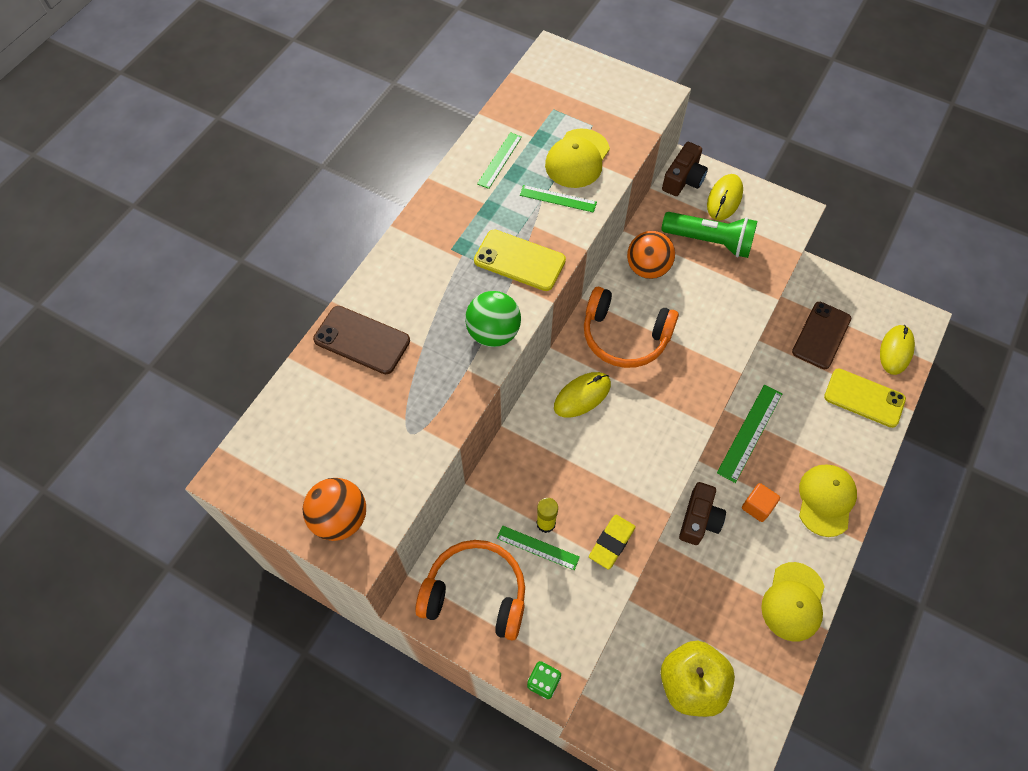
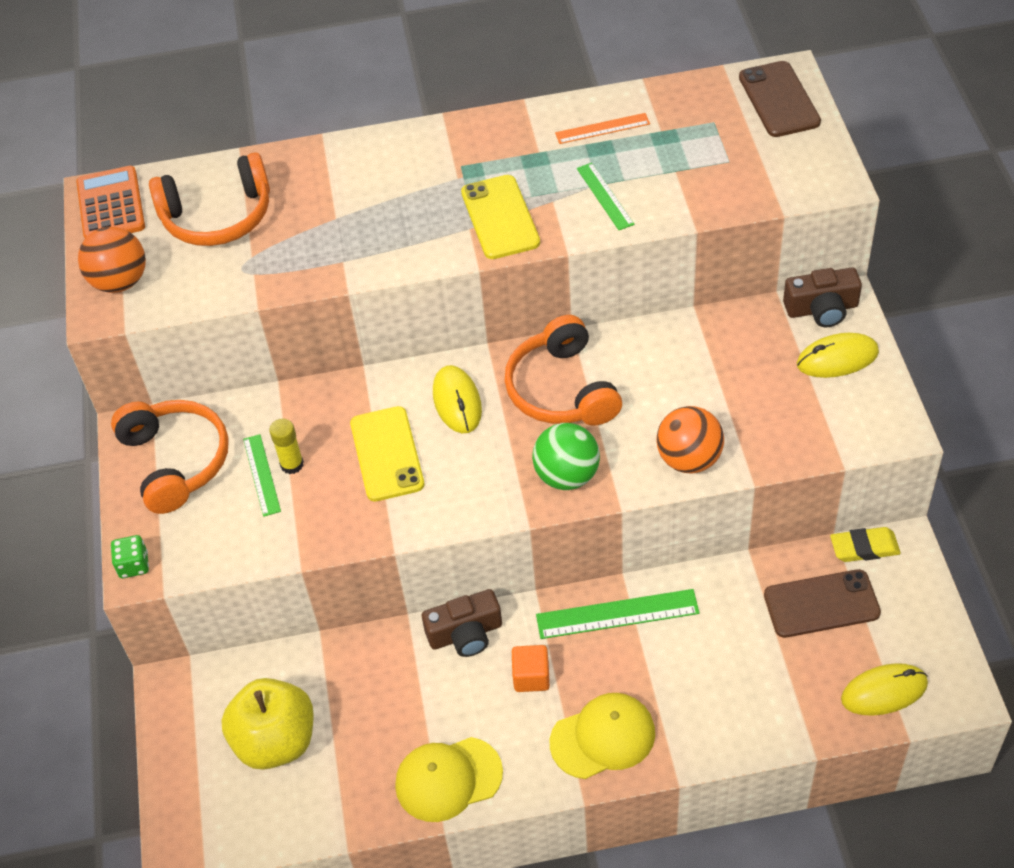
camera: 55 degrees right, 10 degrees down
(253, 475) = (111, 205): none -> orange calculator
(342, 414) = (218, 216): none -> orange headphones
(362, 340) = (302, 177): brown phone -> brown phone (779, 100)
(493, 333) = (400, 253): green ball -> green ball (567, 475)
(499, 160) = (602, 128): green ruler -> orange ruler
(577, 159) = (672, 178): yellow cap -> none
(582, 396) = (457, 402): yellow mouse -> yellow mouse turned 60 degrees clockwise
(611, 543) = (318, 527): yellow eraser -> yellow eraser (864, 548)
(647, 268) = (667, 354): orange ball -> orange ball (689, 459)
(709, 241) = (763, 381): green flashlight -> none
(864, 398) = (779, 697): yellow phone -> yellow phone (386, 454)

